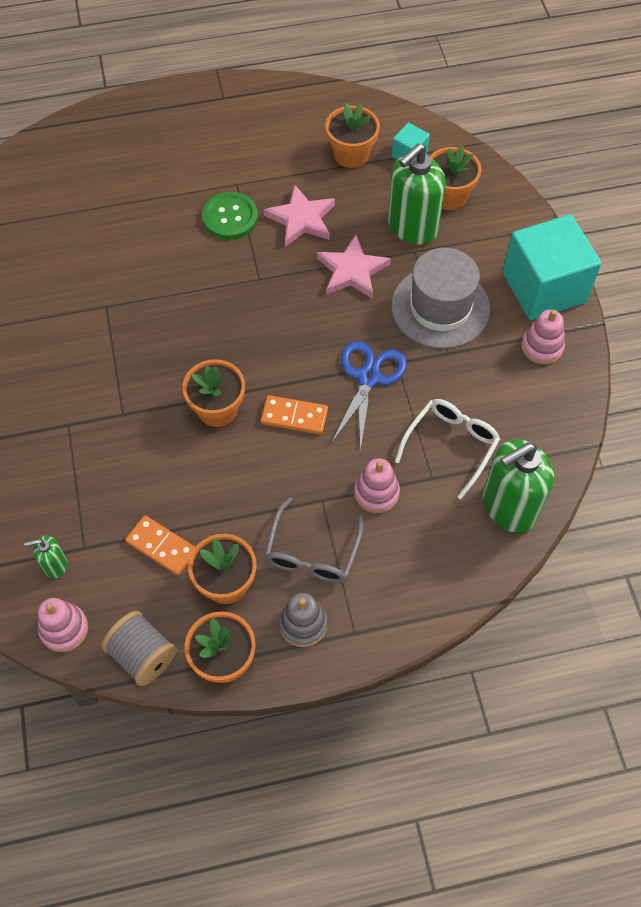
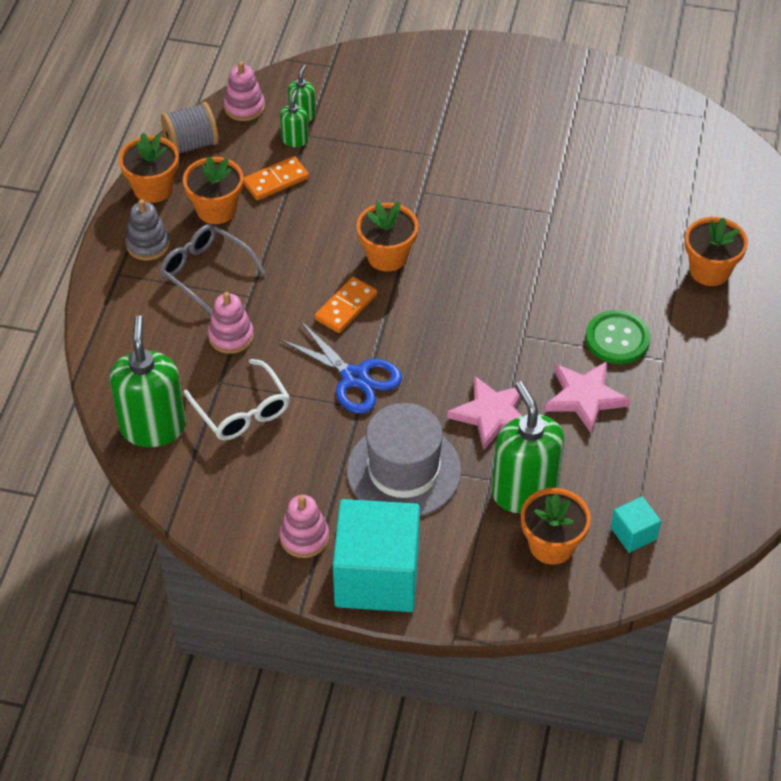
camera: 115 degrees right, 10 degrees down
(95, 555) = (295, 140): none -> green soap dispenser
(351, 154) = (659, 477): orange flower pot -> orange flower pot (709, 270)

